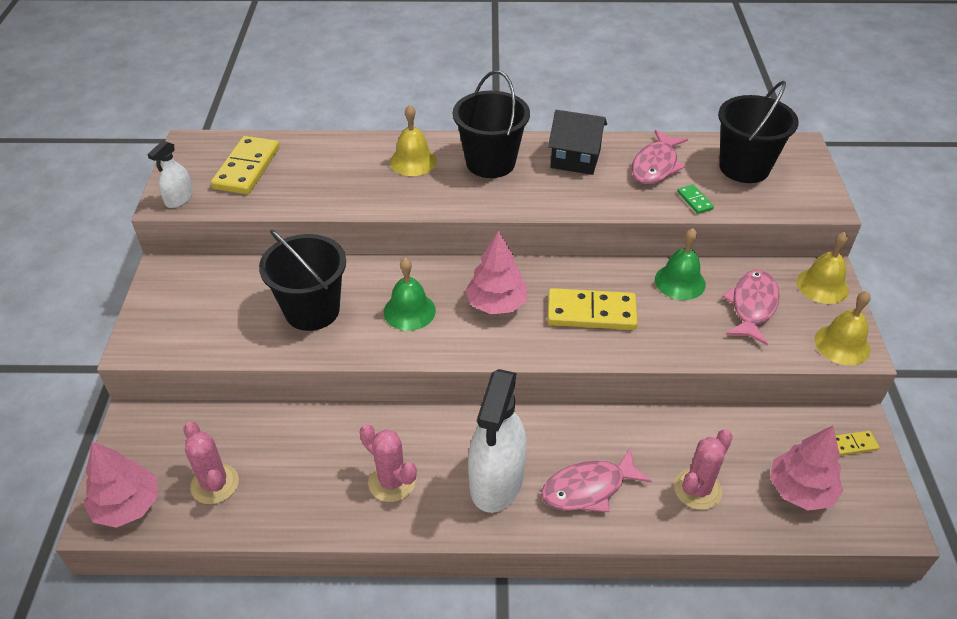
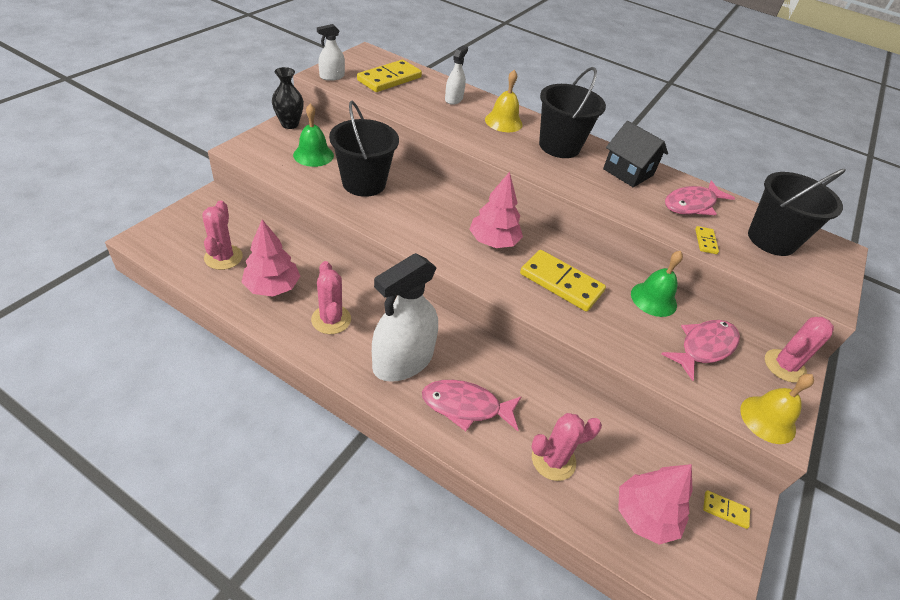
camera: 25 degrees right, 0 degrees up
(127, 506) = (164, 241): pink tree -> pink tree (272, 287)
(161, 282) = (289, 124): none -> black vase
(339, 159) = (453, 99): none -> white spray bottle
(409, 311) = (427, 215): green bell -> green bell (313, 155)
(694, 200) = (705, 241): green domino -> yellow domino
(822, 285) = (784, 366): yellow bell -> pink cactus

